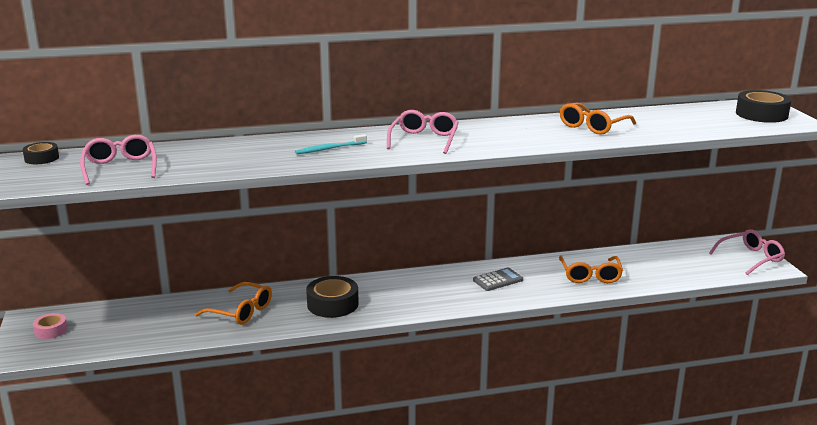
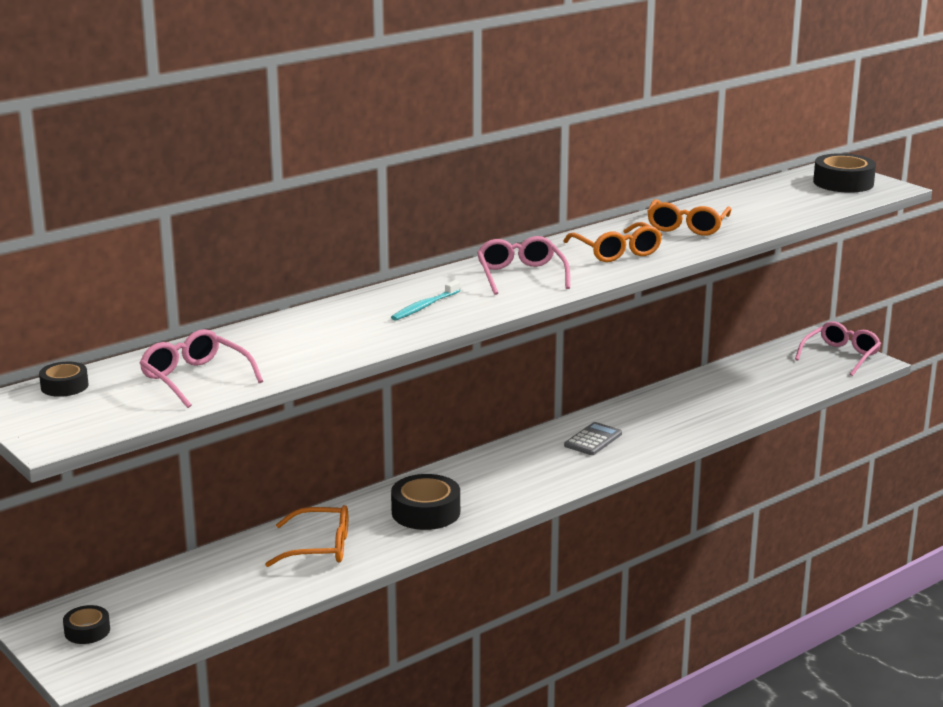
camera: 25 degrees left, 0 degrees up
(51, 330) = (87, 631): pink tape -> black tape
(590, 275) = (690, 412): orange glasses -> orange glasses (616, 252)

